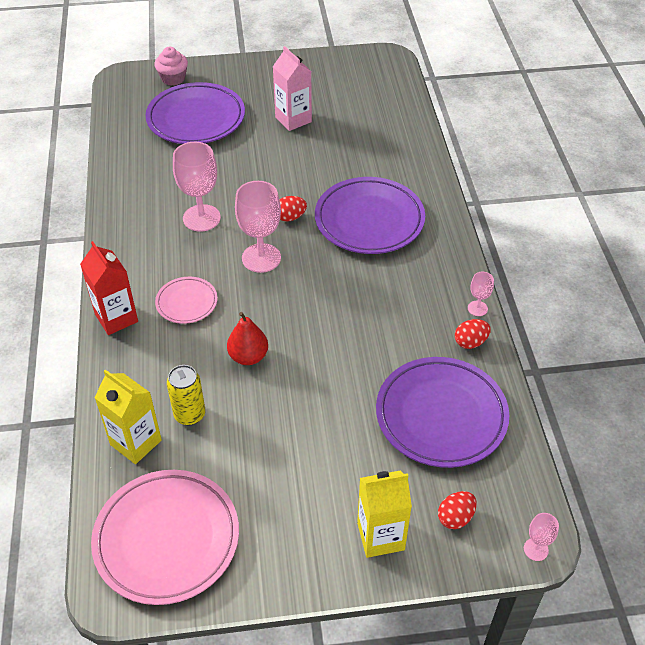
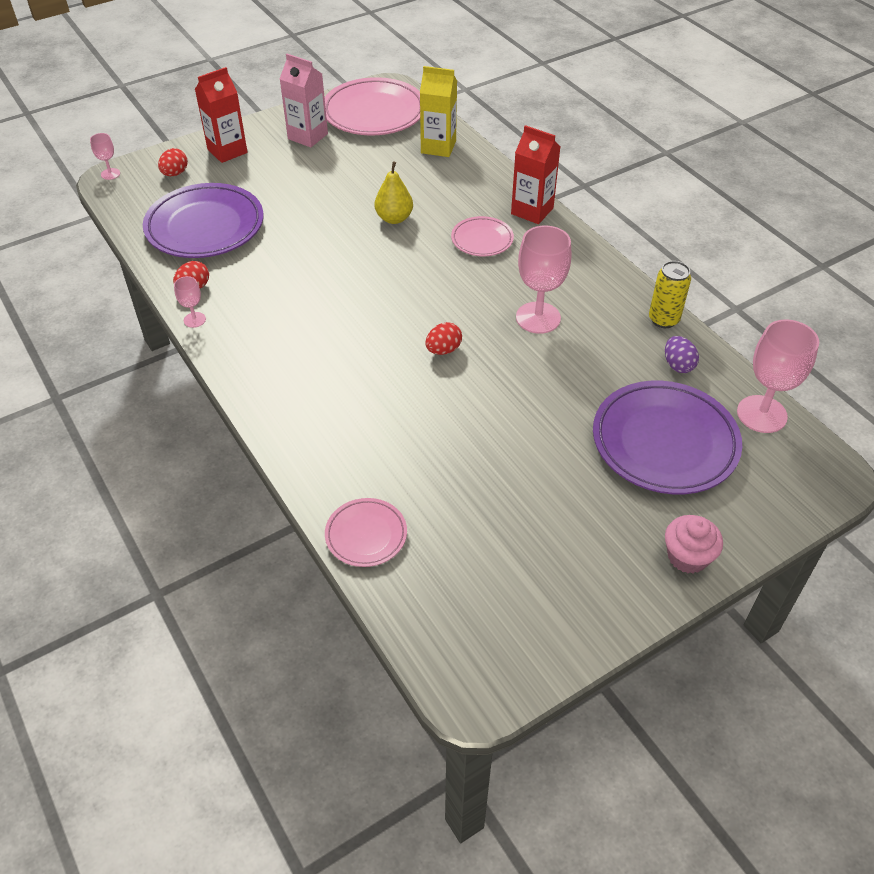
camera: 155 degrees right, 0 degrees up
(139, 156) = (678, 365): none -> purple egg
(173, 78) = (763, 501): pink cupcake -> pink cupcake (687, 556)
(189, 415) = (412, 171): yellow can -> yellow can (663, 319)
(248, 356) = (394, 218): red pear -> yellow pear
(261, 258) = (443, 298): pink goblet -> pink goblet (761, 414)
(293, 119) = (537, 490): pink carton -> pink carton (308, 136)
(369, 220) = (351, 376): purple plate -> none
(380, 536) = (227, 151): yellow carton -> red carton
(408, 128) = (366, 535): none -> pink plate

